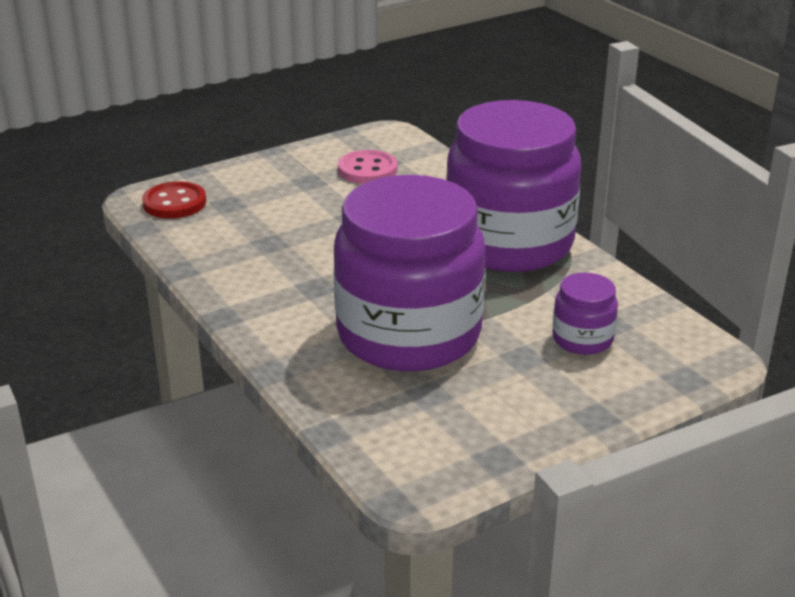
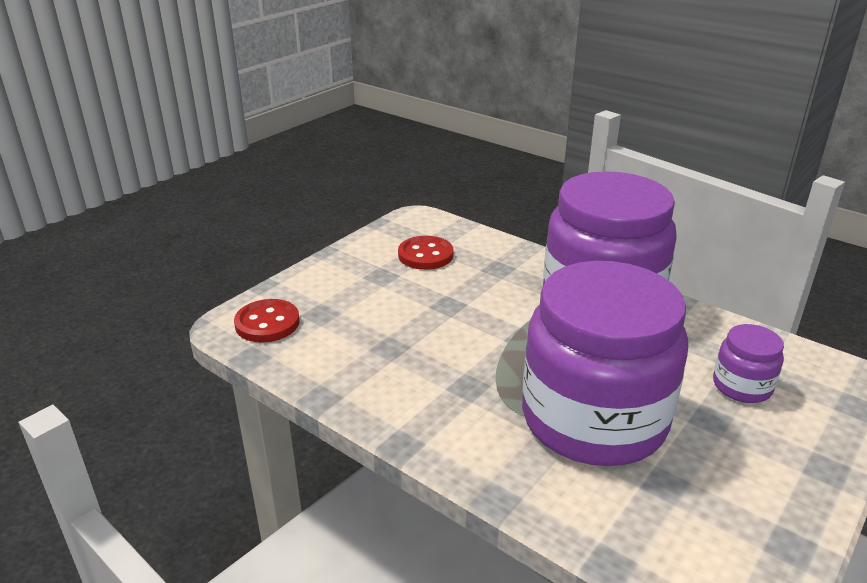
camera: 20 degrees left, 0 degrees up
(367, 170) = (425, 255): pink button -> red button

